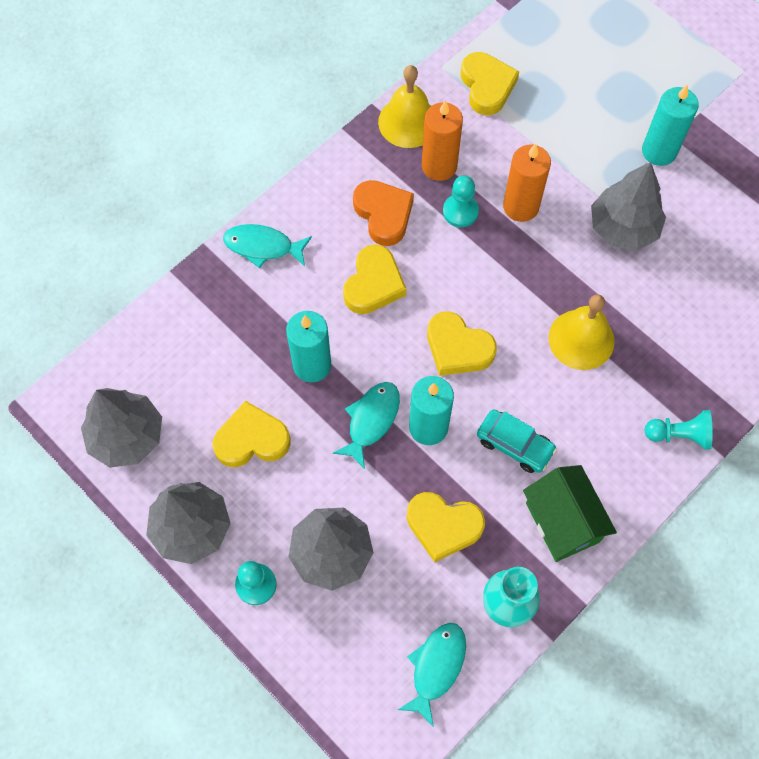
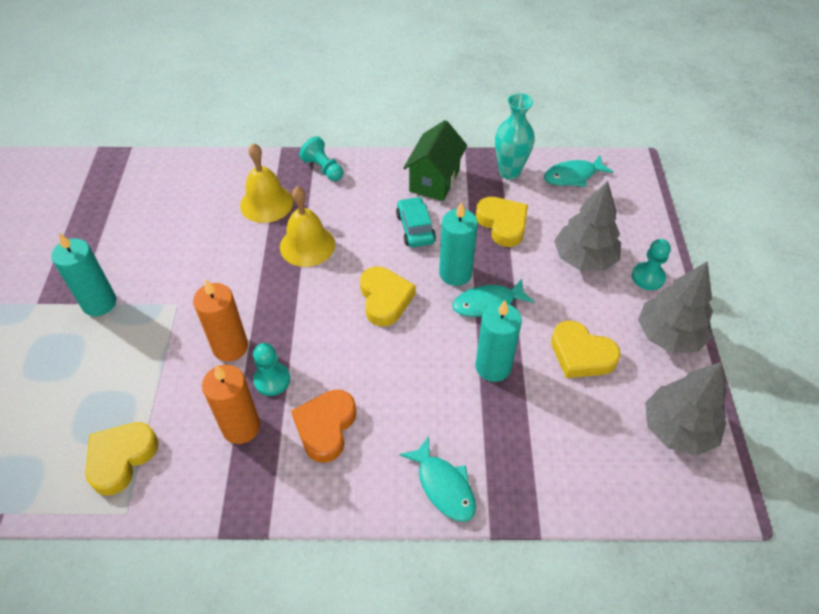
camera: 135 degrees left, 15 degrees down
(373, 284) = (391, 383): yellow heart -> none
(408, 122) = (214, 487): yellow bell -> yellow bell (266, 203)
(623, 228) = (193, 279): grey tree -> none

